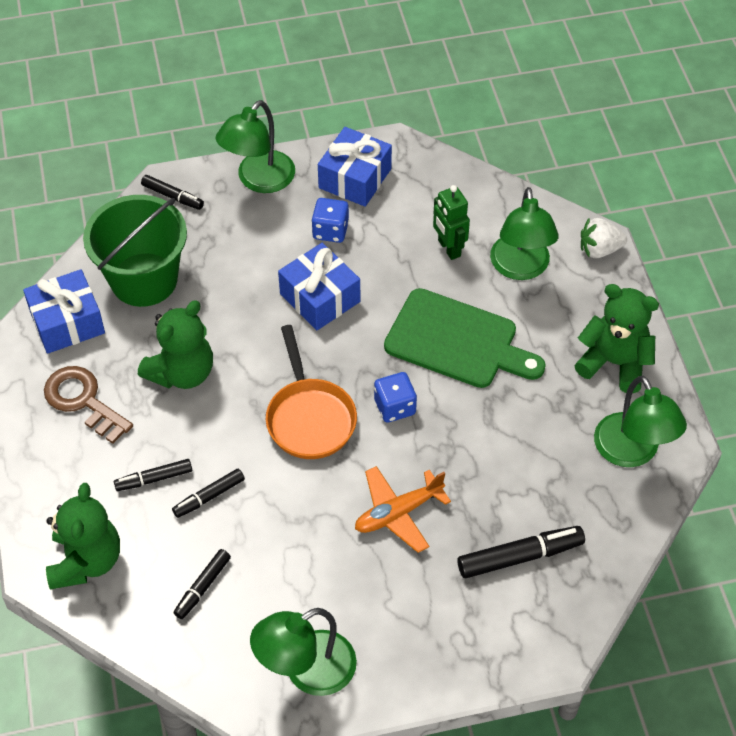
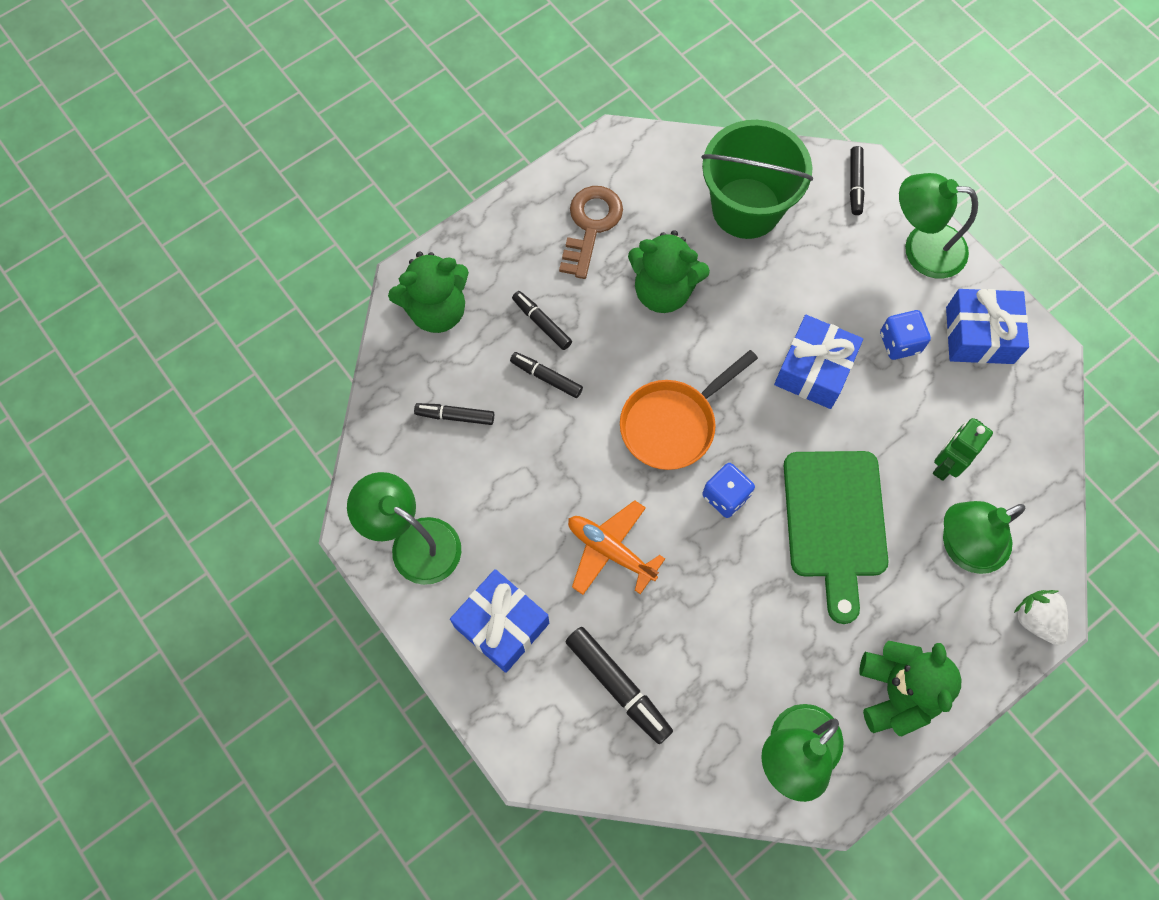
camera: 65 degrees right, 15 degrees up
(67, 322) = (664, 170): blue gift -> blue gift (501, 625)

